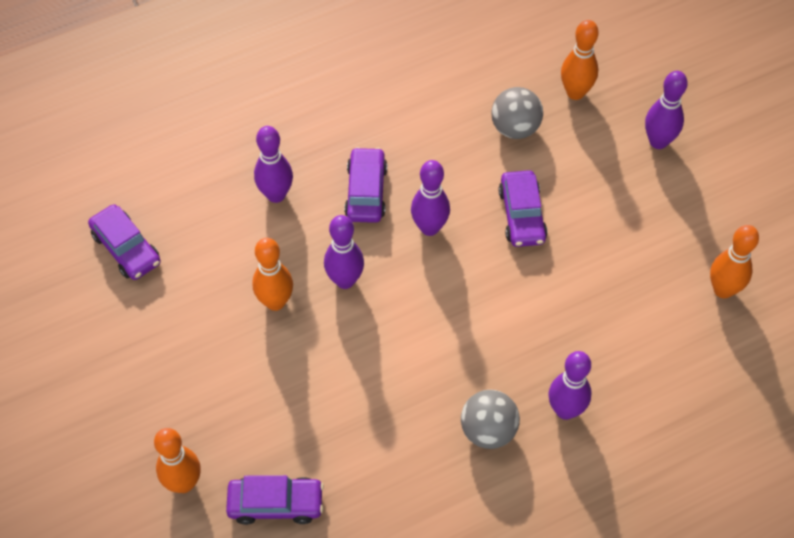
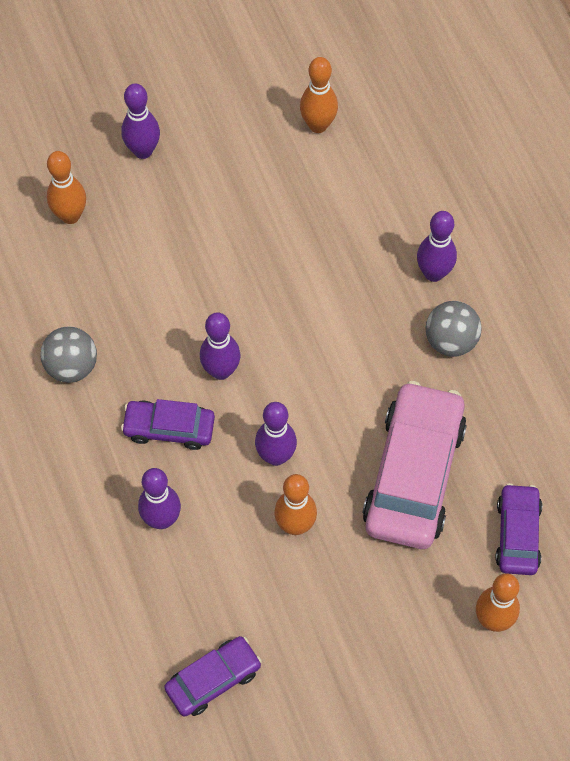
camera: 85 degrees left, 5 degrees up
(335, 403) = (414, 474): none -> pink car
(515, 128) = (107, 277): grey ball -> grey ball (71, 366)
(521, 215) = (216, 284): purple car -> none

